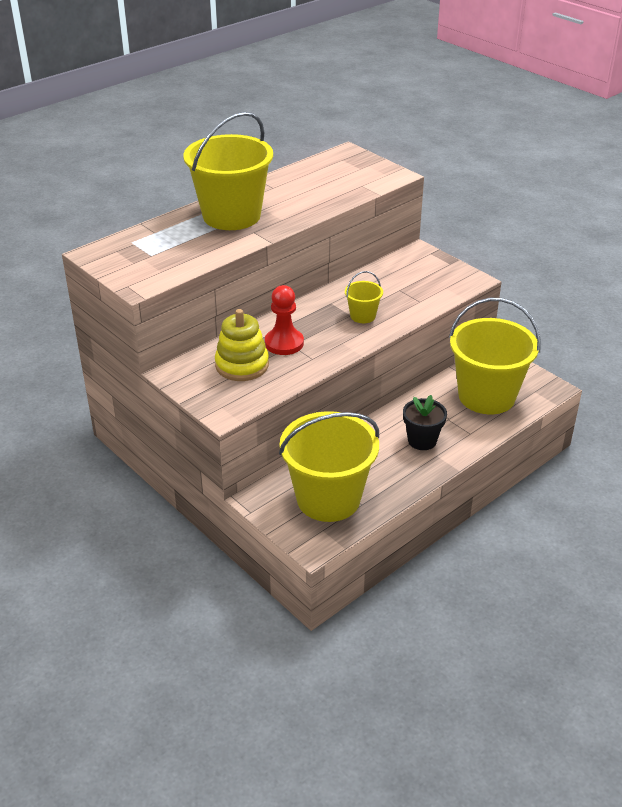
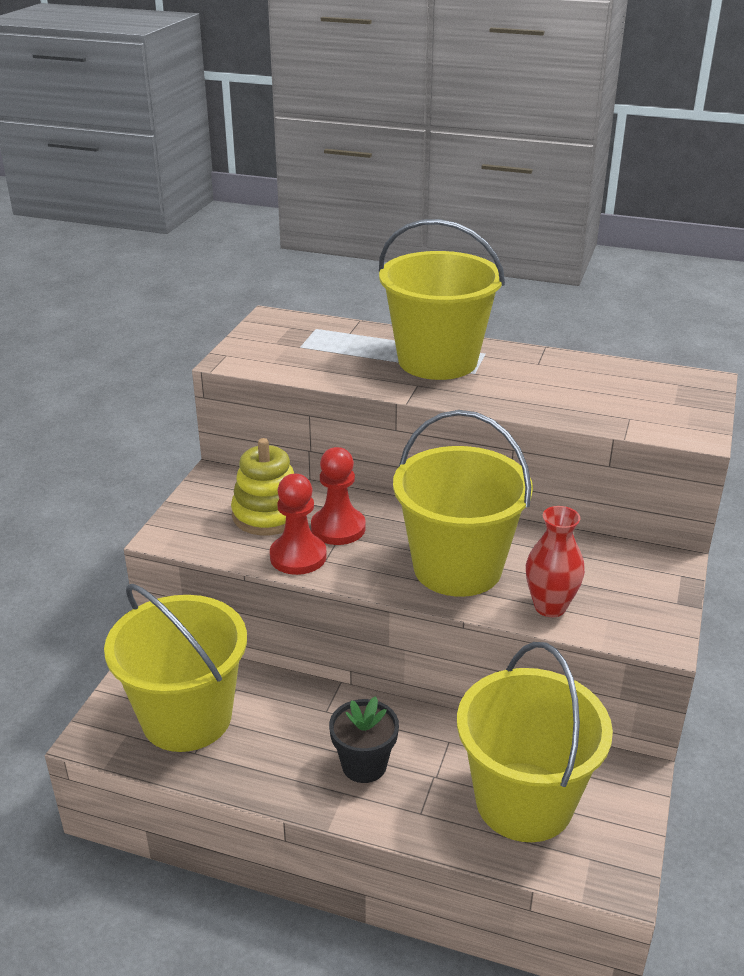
camera: 60 degrees right, 5 degrees down
(299, 367) = (298, 556): none -> red pawn
(363, 316) = (457, 568): yellow bucket -> yellow bucket, size x2.28
(421, 300) = (550, 607): none -> red vase

